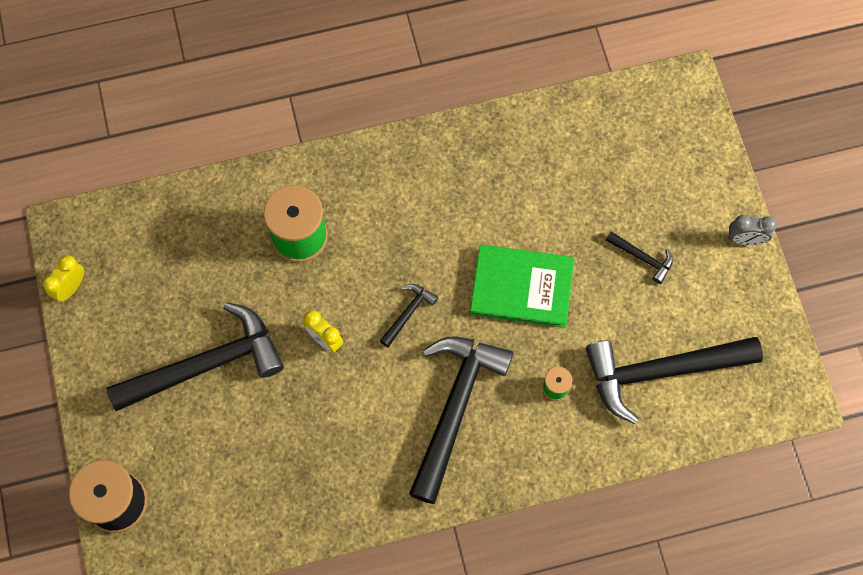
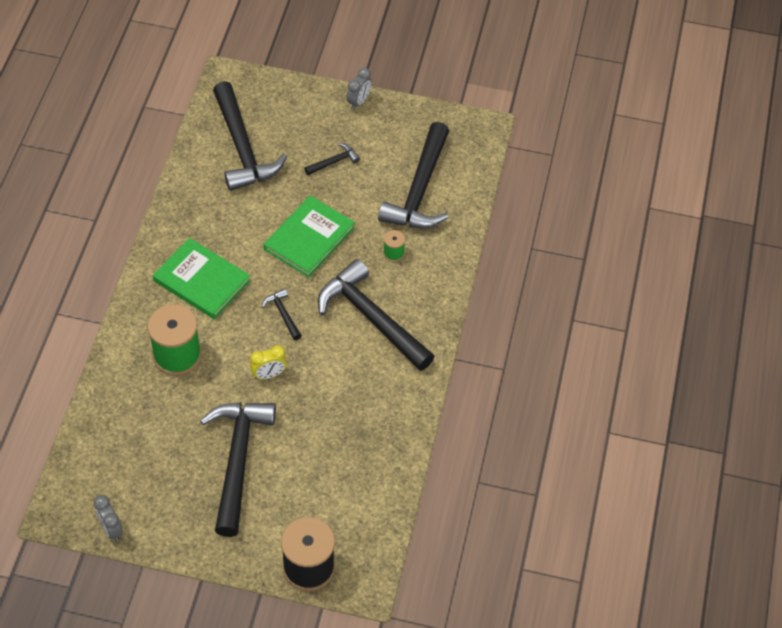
camera: 65 degrees left, 15 degrees down
(71, 287) = (111, 529): yellow clock -> grey clock
(404, 209) = (202, 281): none -> green book
(601, 153) = (242, 147): none -> black hammer

